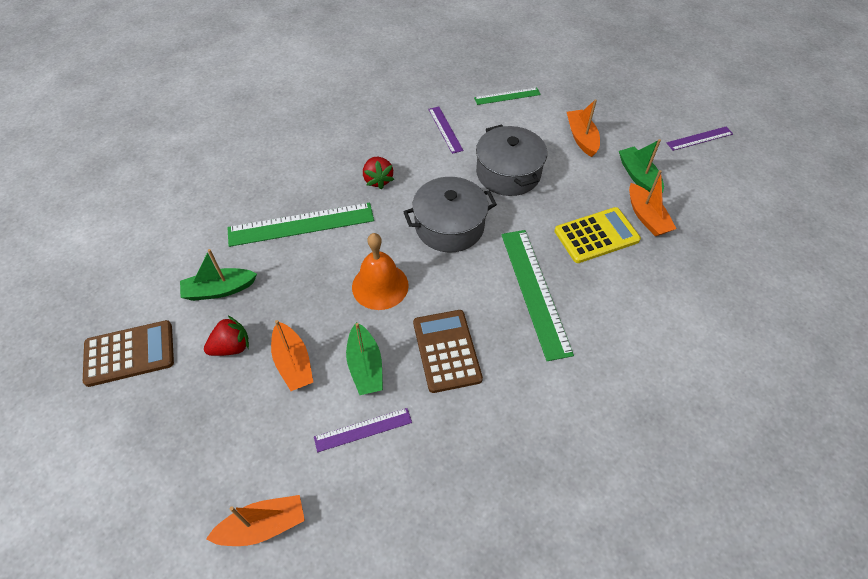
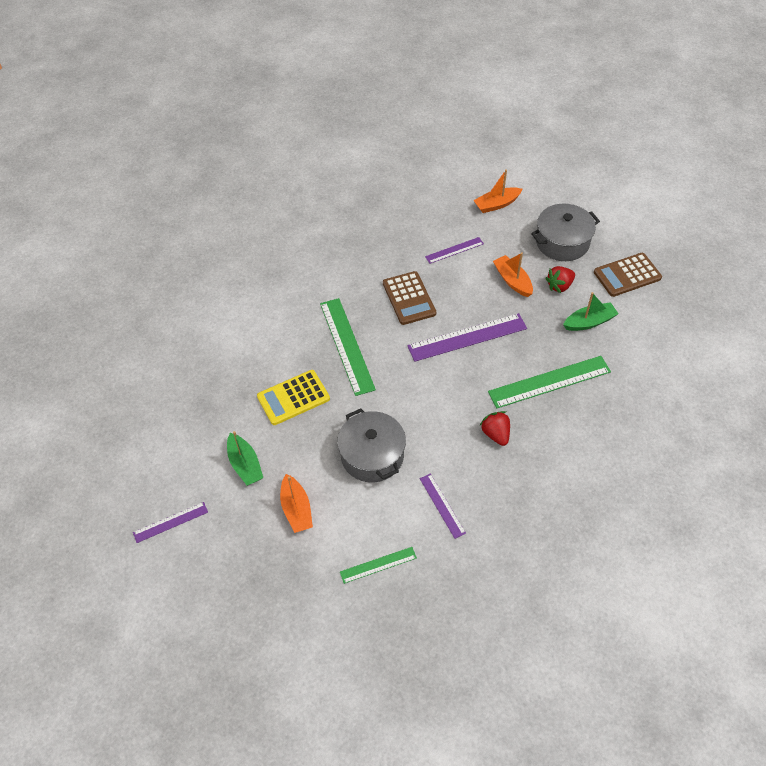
camera: 175 degrees right, 0 degrees up
(365, 366) = (463, 284): green boat -> none
(380, 286) = (467, 337): orange bell -> purple ruler
(449, 226) = (421, 393): grey pot -> grey pot (562, 242)
(646, 217) = (246, 420): orange boat -> none

